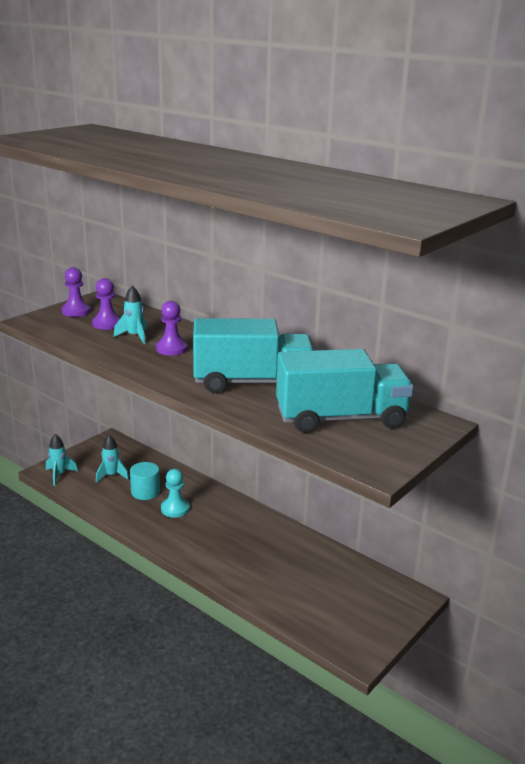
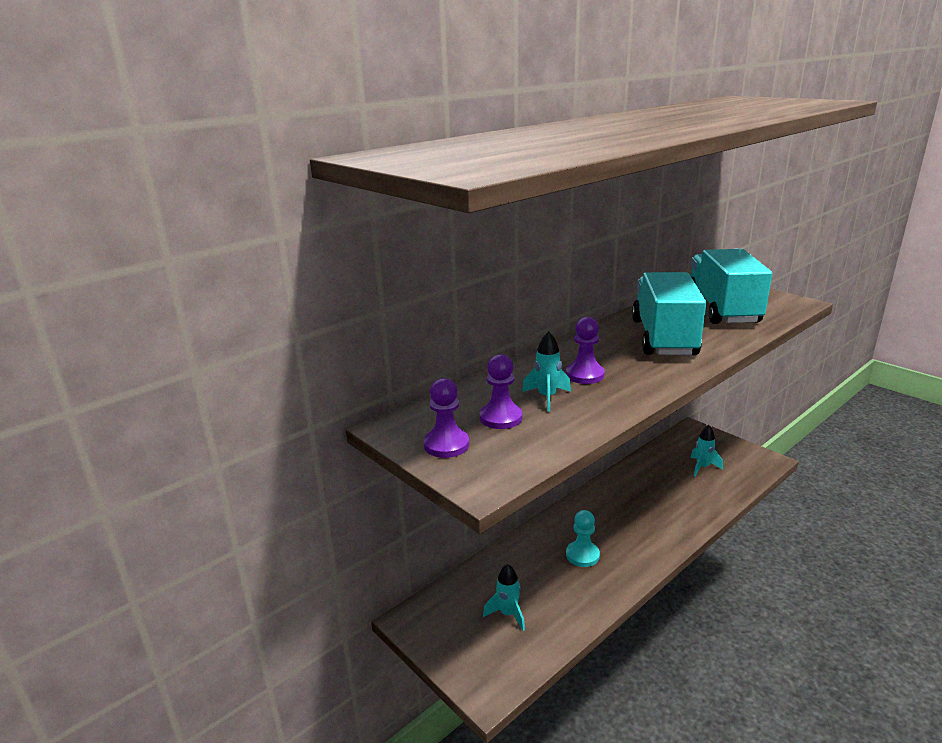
camera: 80 degrees left, 0 degrees up
(59, 475) = (502, 674): turquoise rocket -> turquoise rocket (702, 467)
(145, 492) = (547, 580): turquoise cylinder -> none

